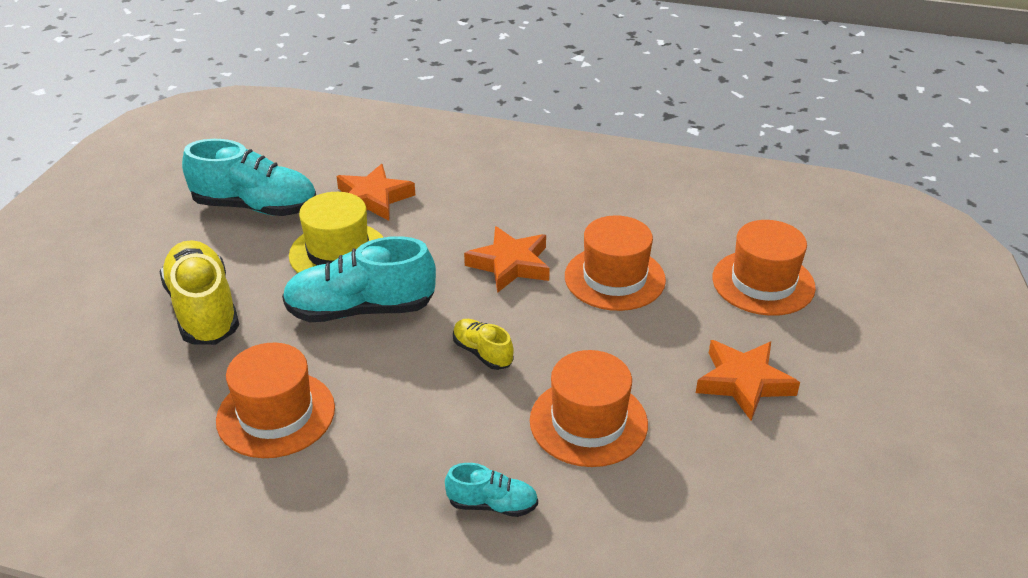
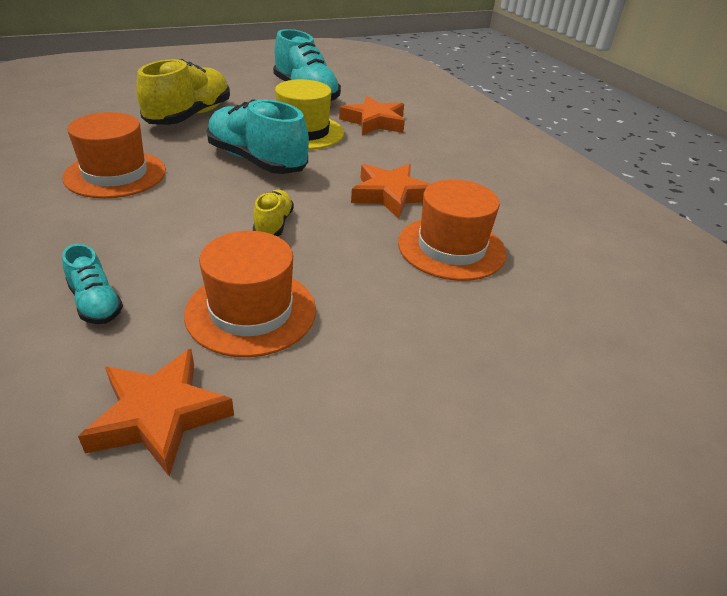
camera: 45 degrees right, 0 degrees up
(744, 383) = (423, 390): orange star -> orange star (159, 416)
(763, 282) = (586, 337): orange hat -> none

